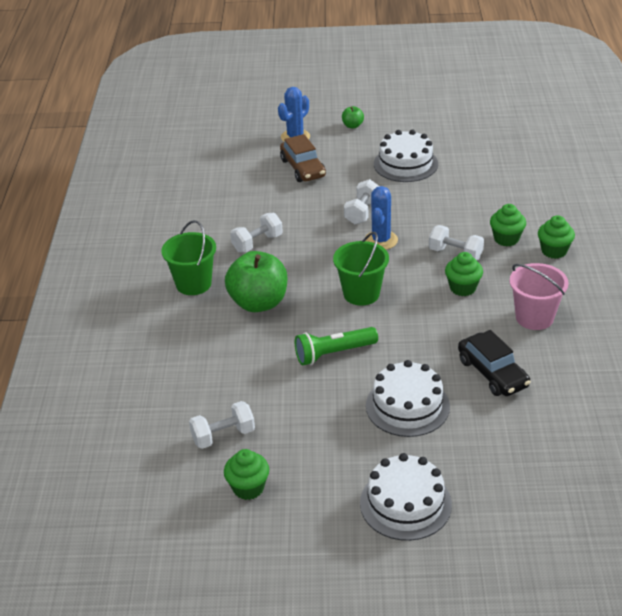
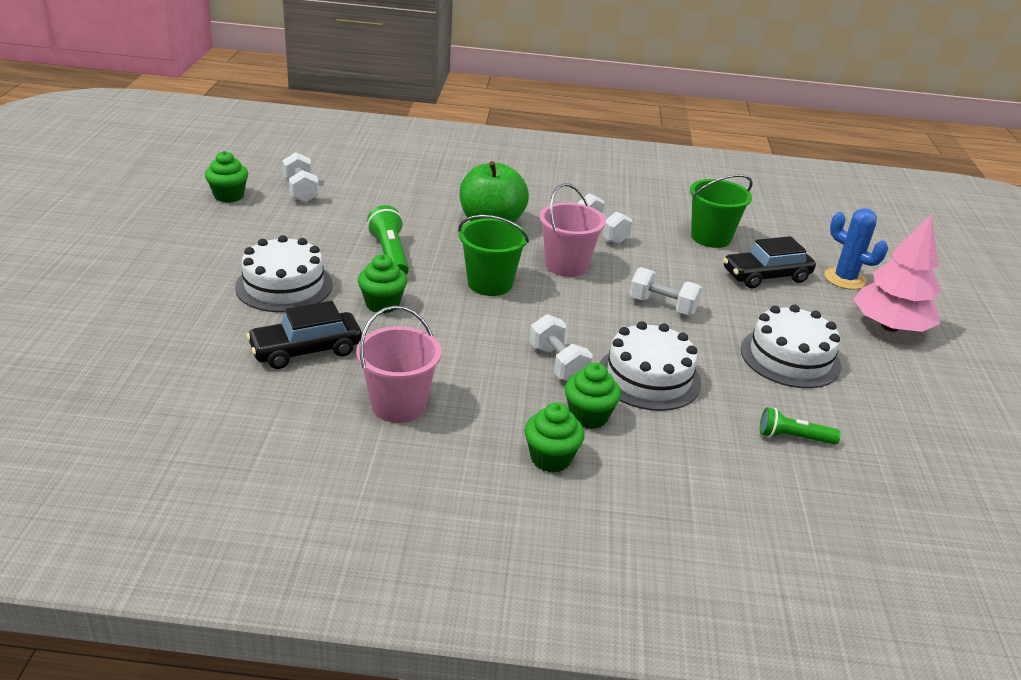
camera: 90 degrees right, 5 degrees down
(193, 284) = (533, 194): green bucket -> green bucket (711, 237)
(303, 168) = (766, 276): brown car -> black car
(319, 258) = (566, 265): none -> pink bucket
(352, 126) = (889, 326): green apple -> pink tree
(381, 240) = (597, 311): blue cactus -> none
(405, 503) = (149, 265): white cake -> white cake (648, 377)
(455, 254) = (558, 364): white dumbbell -> white dumbbell turned 60 degrees counterclockwise
(463, 288) = (481, 357): green cupcake -> green cupcake (382, 304)
(489, 167) = (793, 437): none -> green flashlight

